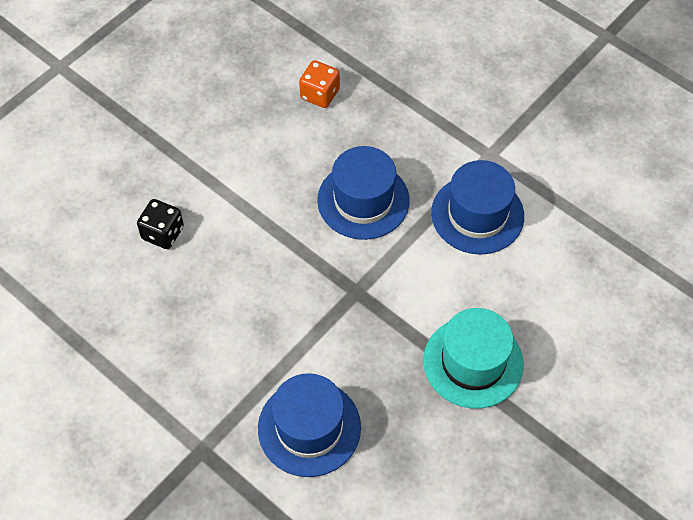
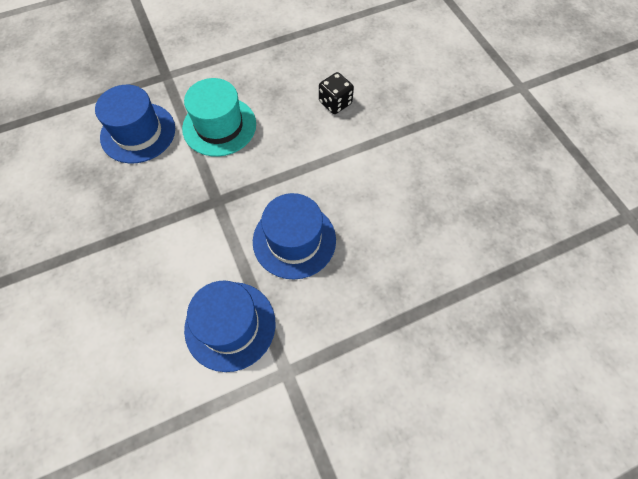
camera: 115 degrees right, 5 degrees up
(320, 94) = (422, 253): orange dice -> none
(473, 362) = (108, 253): turquoise hat -> turquoise hat (219, 126)

